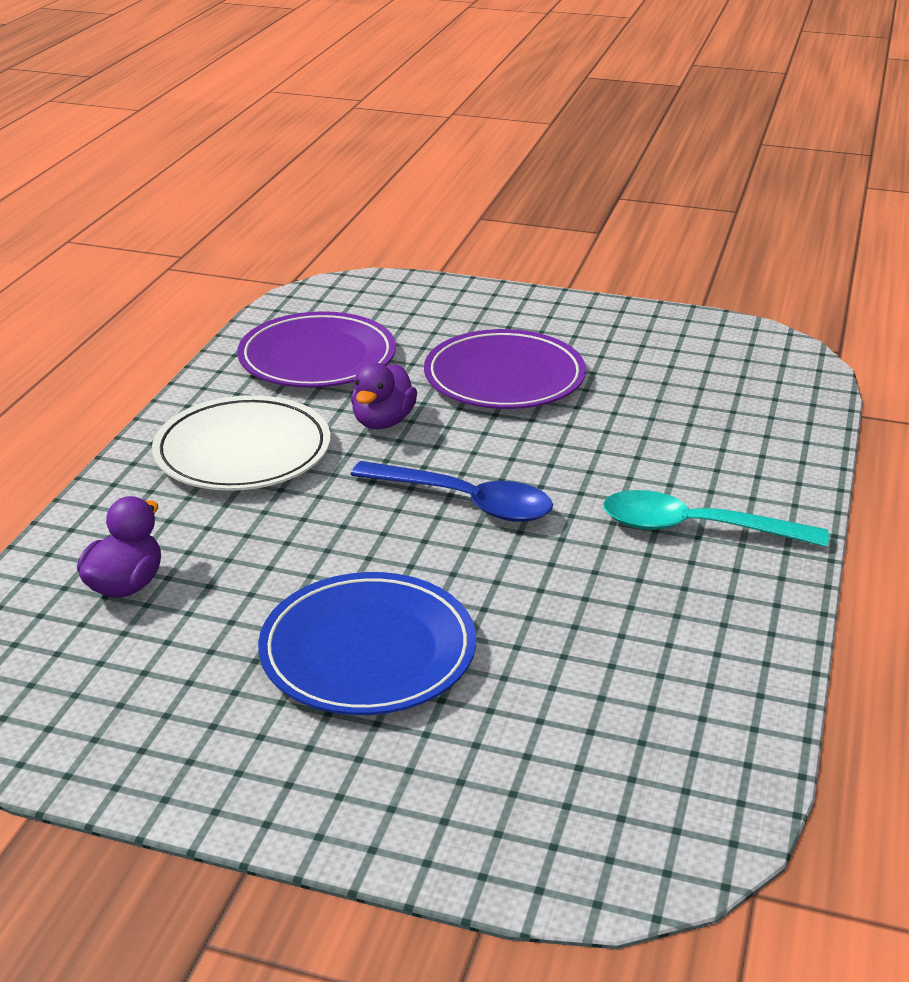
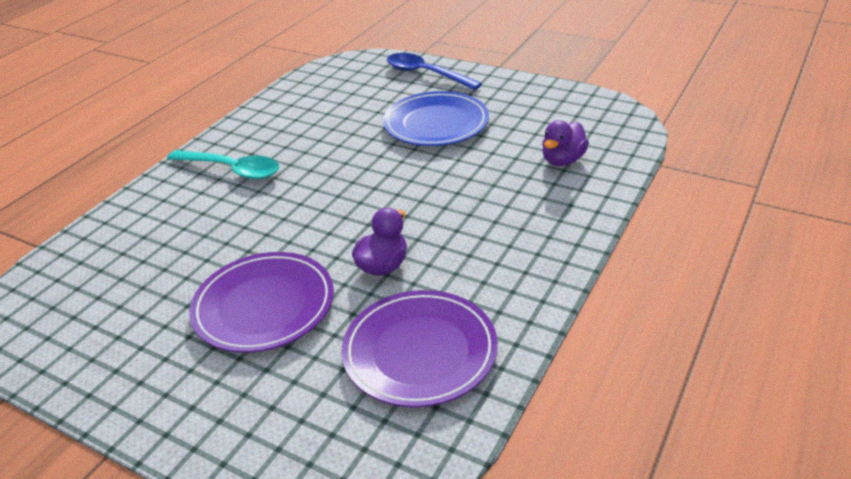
camera: 165 degrees left, 5 degrees up
(243, 451) = (495, 247): white plate -> none
(464, 501) = (353, 196): blue spoon -> blue spoon (426, 74)

